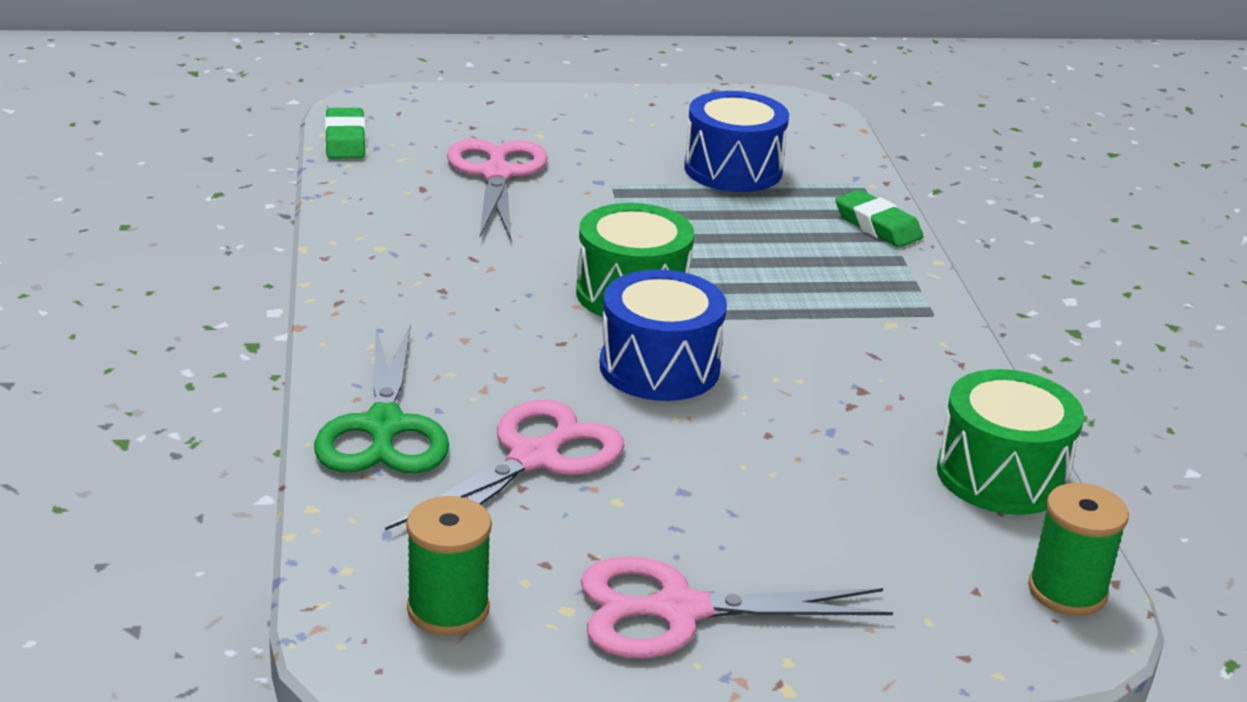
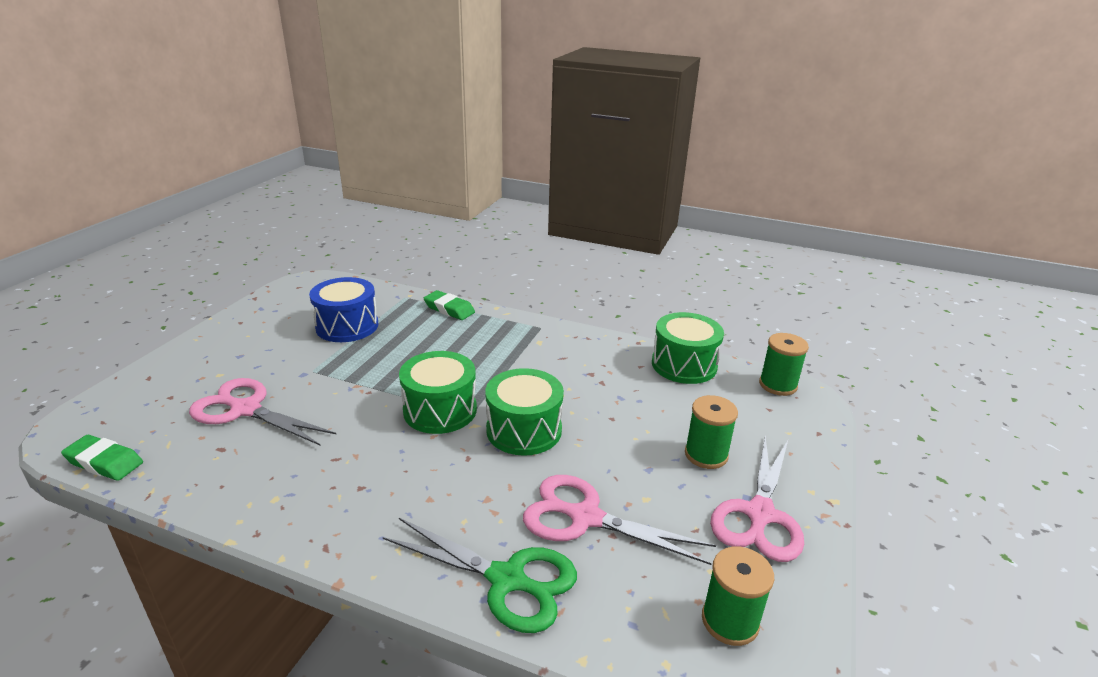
camera: 60 degrees left, 0 degrees up
(533, 458) = (585, 517): pink scissors -> pink scissors turned 45 degrees counterclockwise
(659, 367) = (524, 430): blue drum -> green drum
(771, 538) = (706, 455): none -> green spool
(877, 226) = (449, 309): green eraser -> green eraser turned 45 degrees clockwise

